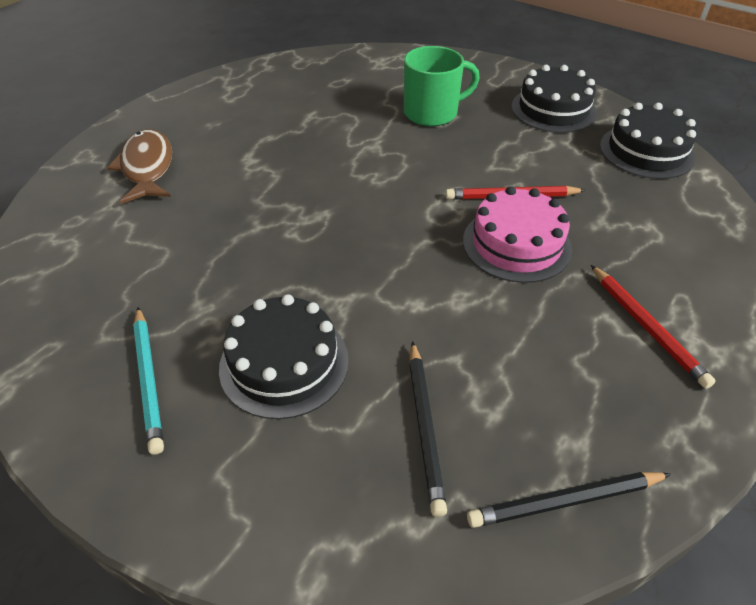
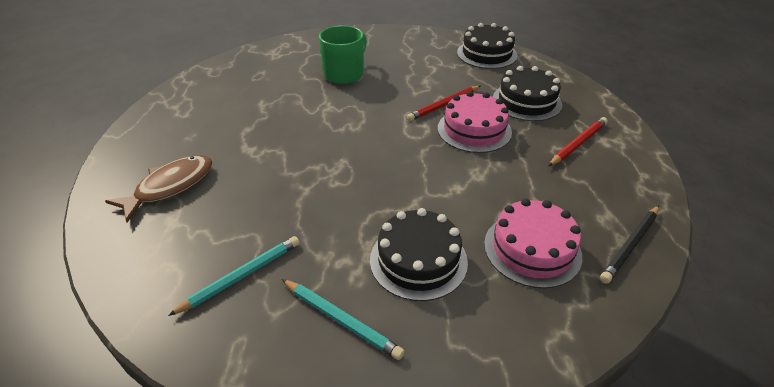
camera: 35 degrees left, 5 degrees down
(115, 285) = (241, 276): none -> turquoise pencil
(147, 167) = (170, 187): brown fish -> brown fish turned 90 degrees clockwise
(425, 427) = (532, 249): black pencil -> pink cake
(553, 109) = (415, 47): black cake -> black cake (526, 101)
(647, 327) = (578, 143): red pencil -> red pencil turned 75 degrees counterclockwise

